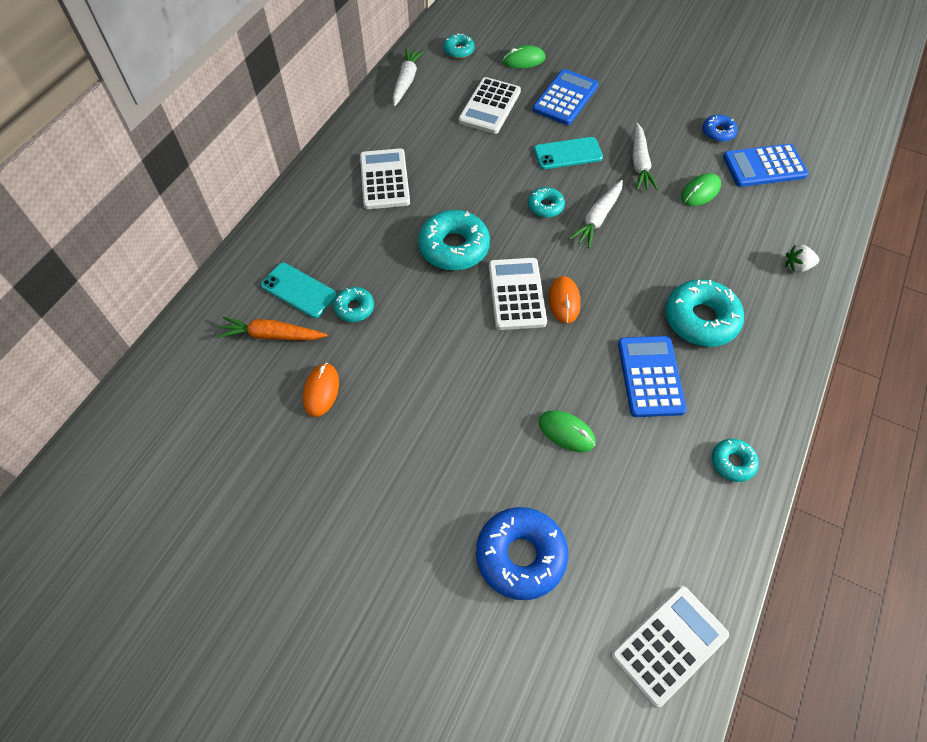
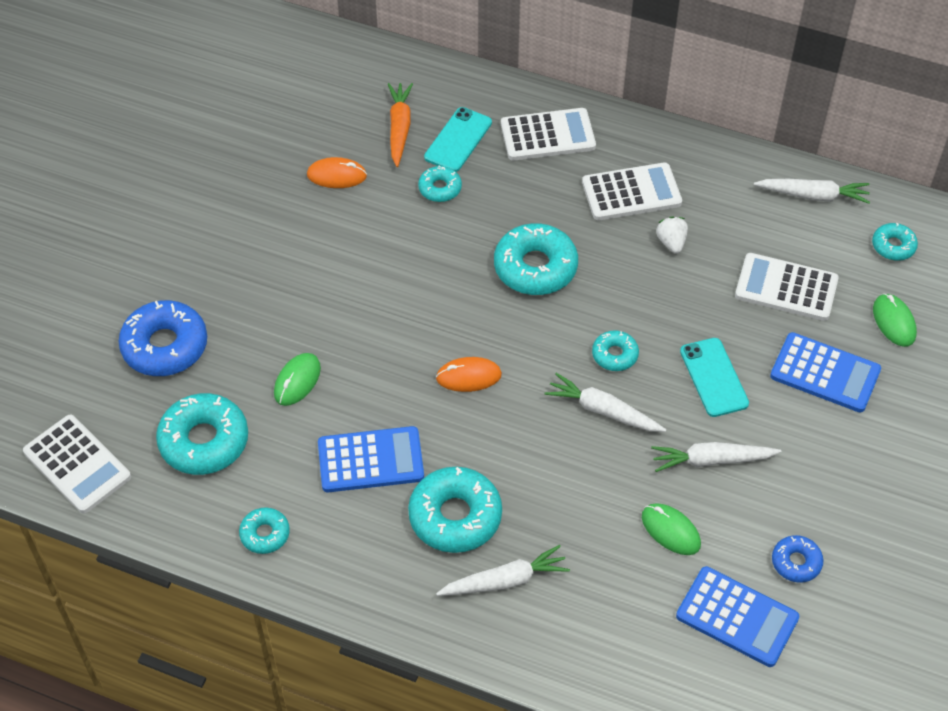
camera: 85 degrees right, 5 degrees down
(516, 294) = (473, 330): white calculator -> white calculator (547, 135)
(636, 516) = (204, 441): none -> turquoise donut
(754, 291) = (505, 580): none -> white carrot
(764, 166) = (737, 617): blue calculator -> blue calculator turned 135 degrees clockwise
(797, 266) = (552, 636): white strawberry -> white strawberry (671, 242)

